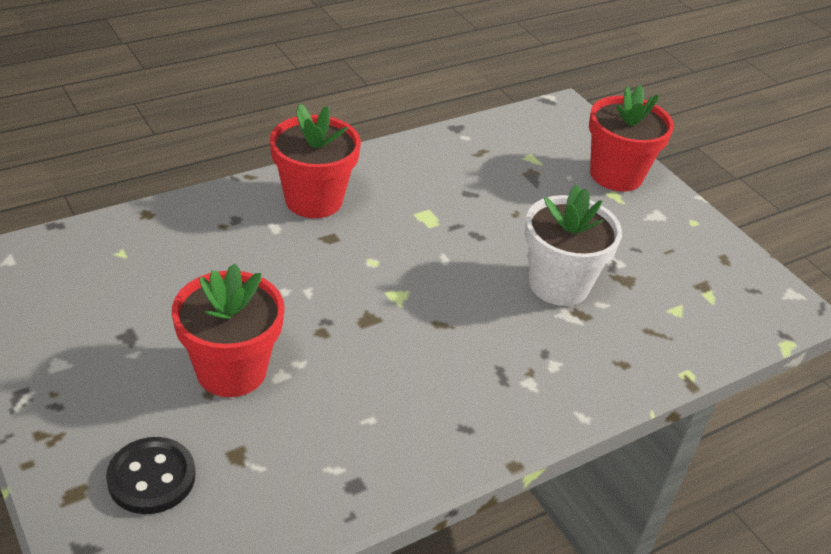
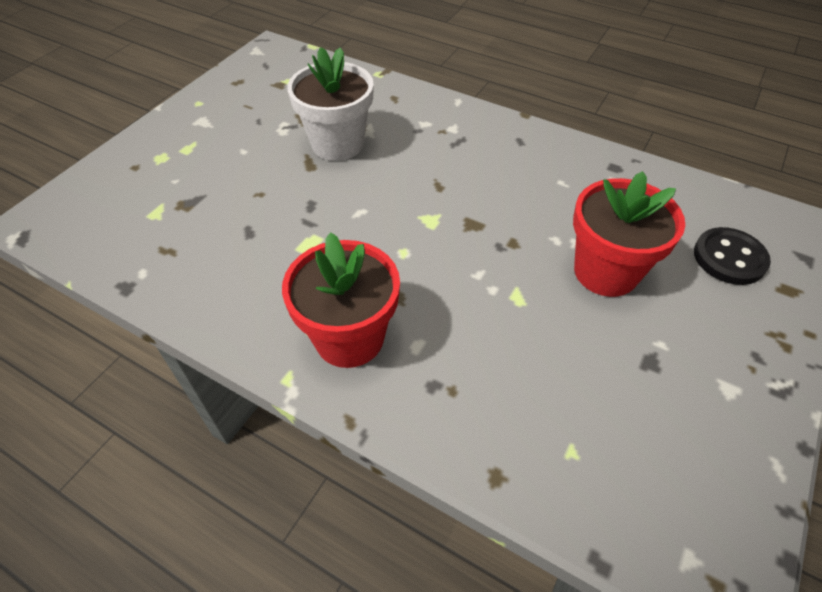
camera: 115 degrees left, 10 degrees up
(616, 175) = (153, 154): red flower pot -> none

